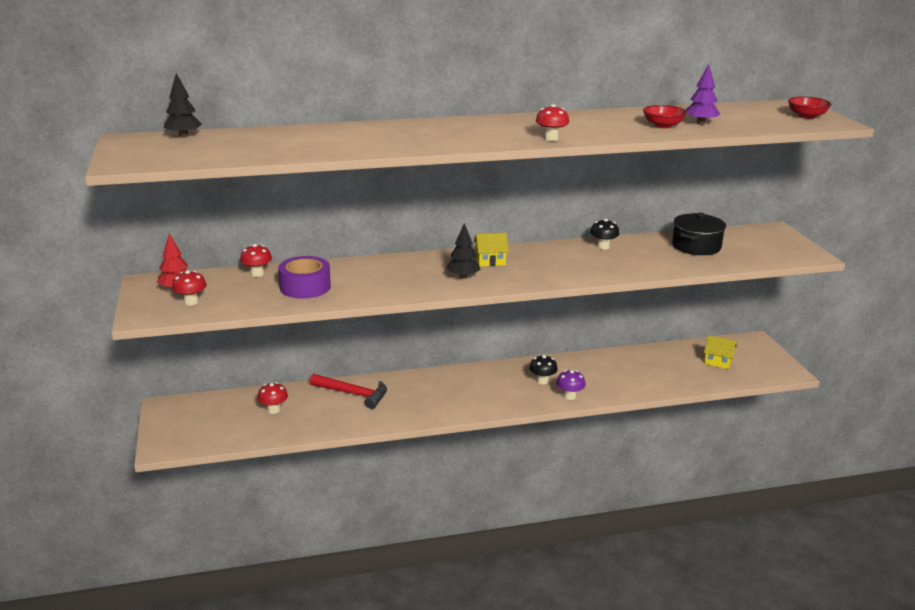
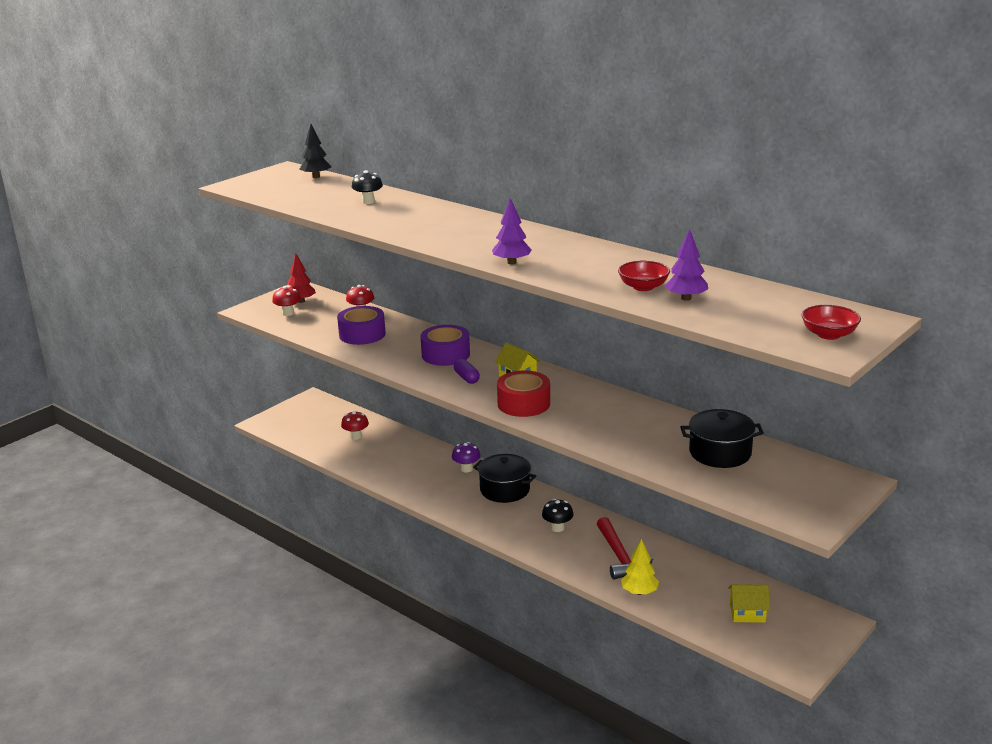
camera: 55 degrees right, 0 degrees up
(353, 394) = (418, 455): red hammer -> red hammer (619, 556)
(407, 271) = (445, 354): none -> purple tape
(462, 379) = (505, 490): none -> black pot
(463, 277) = (466, 378): black tree -> purple capsule
(539, 273) = (523, 404): none -> red tape
(551, 138) = (511, 262): red mushroom -> purple tree
(569, 396) = (550, 552): purple mushroom -> purple mushroom (466, 469)
(603, 247) = (635, 410): black mushroom -> black mushroom (368, 201)
(657, 385) = (639, 592): none -> yellow tree
(718, 362) = (747, 613): yellow house -> yellow house turned 75 degrees counterclockwise

